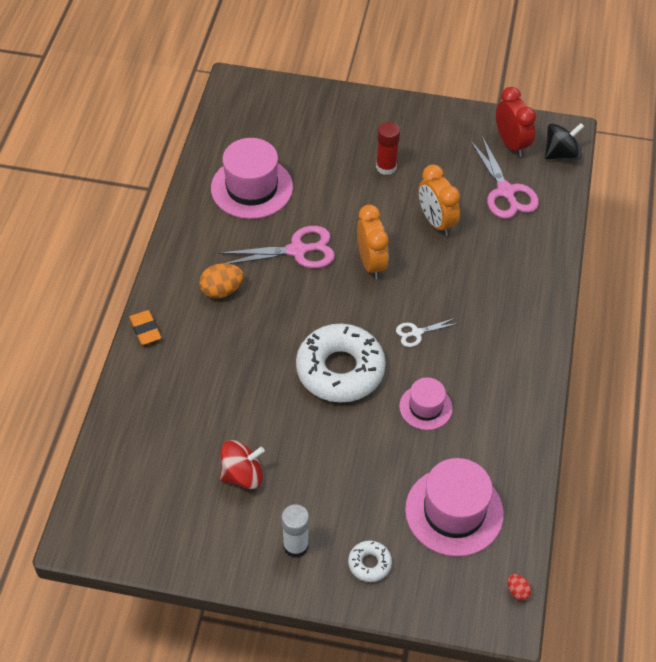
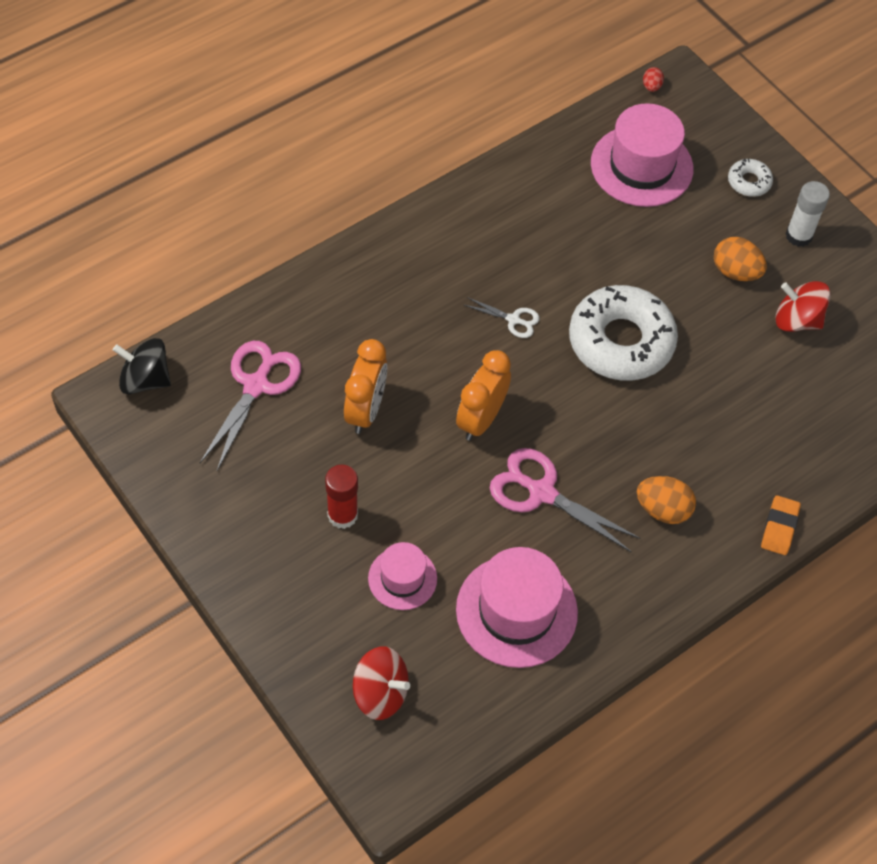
camera: 140 degrees left, 5 degrees up
(280, 112) = (380, 693): none -> red spinning top
(314, 479) = (735, 272): none -> orange egg
(425, 407) = (577, 254): pink hat -> pink hat (402, 578)
(511, 144) = (178, 433): red clock -> none

